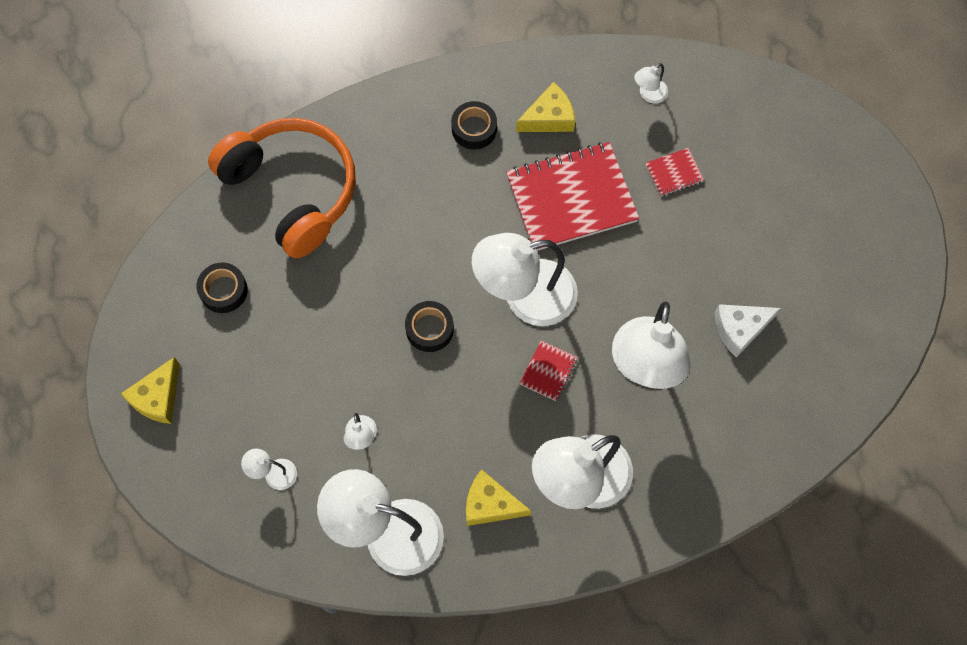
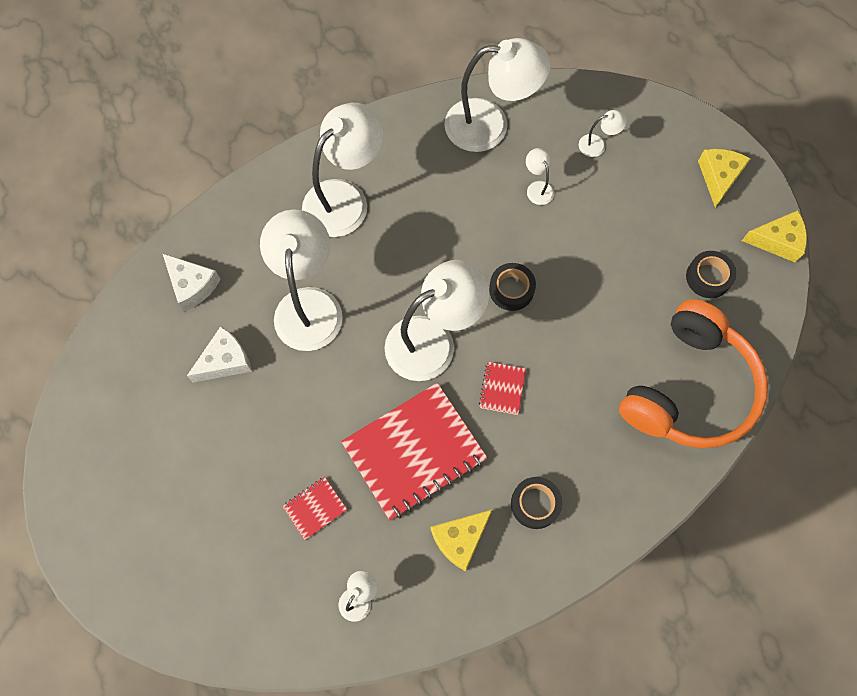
camera: 165 degrees right, 0 degrees up
(293, 190) = (689, 388): orange headphones -> orange headphones turned 90 degrees counterclockwise
(490, 504) = (415, 164): yellow cheese -> yellow cheese (777, 241)
(548, 371) = (394, 279): red notebook -> red notebook (502, 388)
(765, 420) = (192, 285): none -> white cheese

